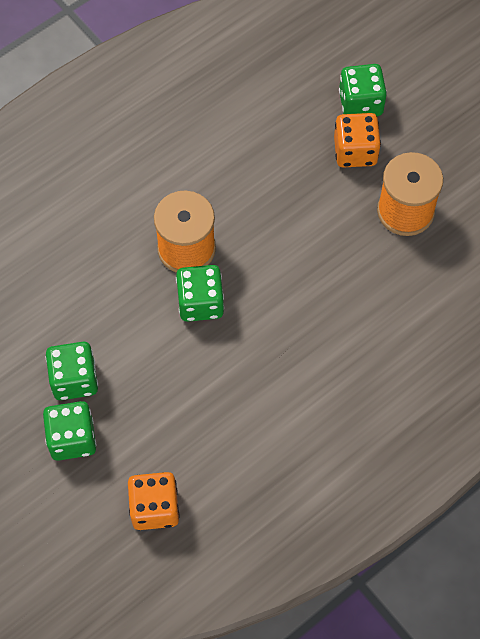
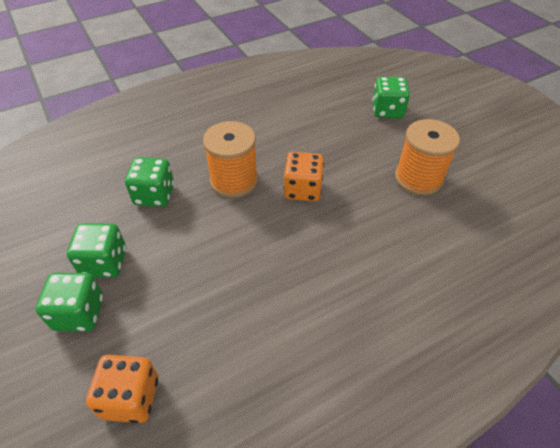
camera: 10 degrees right, 15 degrees down
(200, 303) = (234, 219): green dice -> green dice (154, 195)
(355, 151) = (380, 137): orange dice -> orange dice (302, 189)

